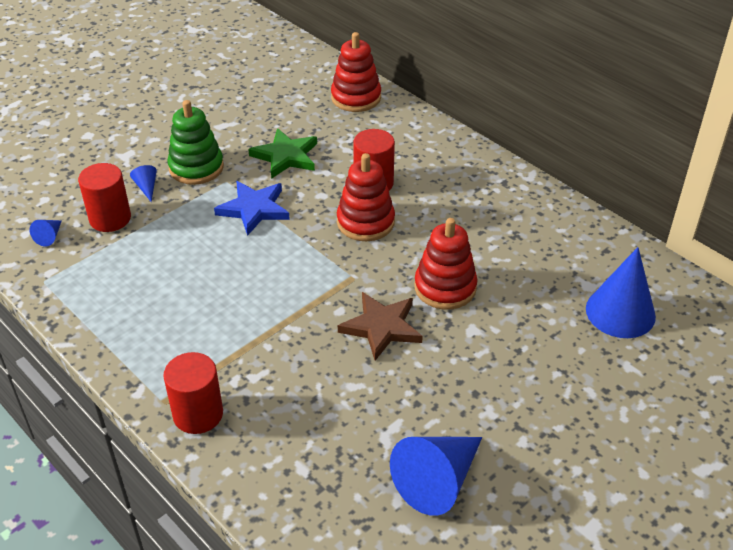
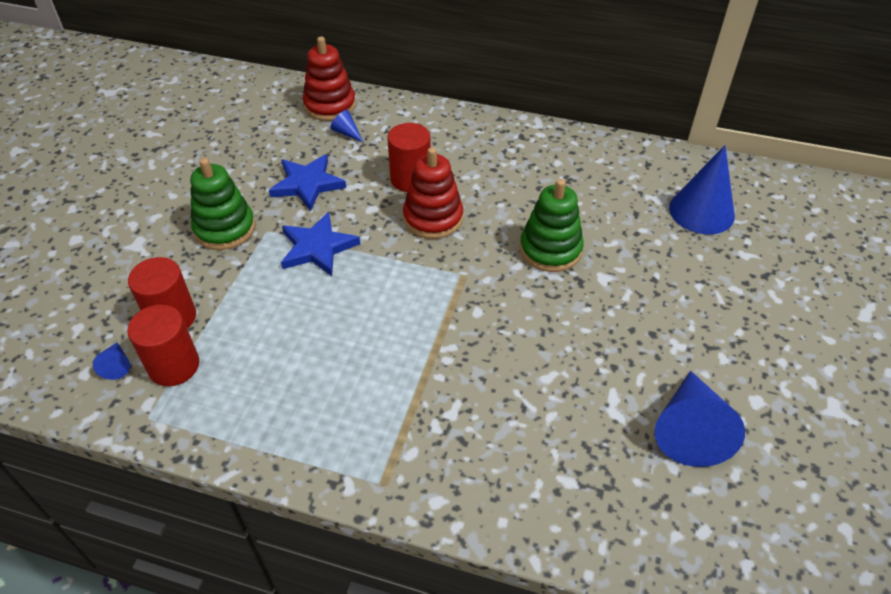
camera: 30 degrees left, 5 degrees up
(146, 187) = (187, 269): blue cone -> blue cone (346, 133)
(198, 414) = (428, 479): red cylinder -> red cylinder (174, 366)
(286, 156) = (307, 184): green star -> blue star
(381, 327) = (527, 310): brown star -> none
(445, 287) = (550, 249): red stacking toy -> green stacking toy

